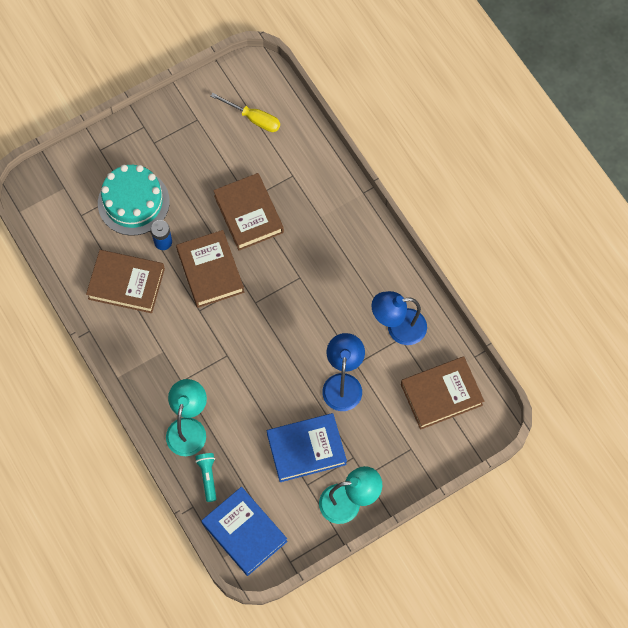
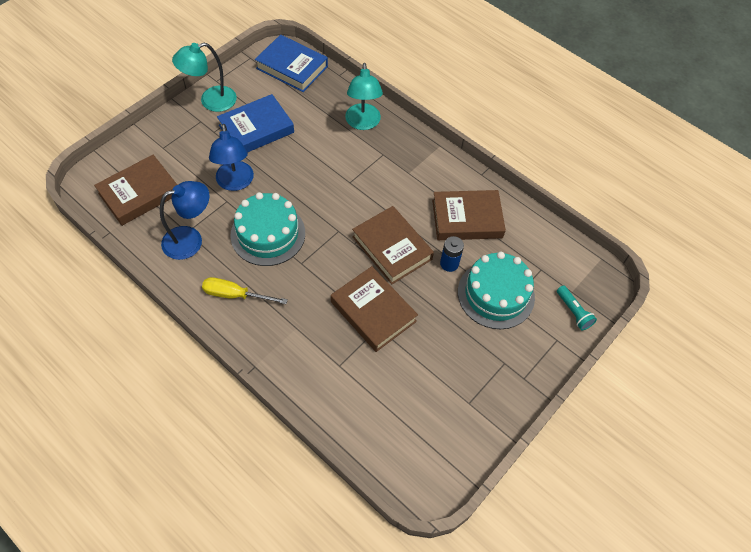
camera: 160 degrees right, 10 degrees down
(208, 477) = (334, 95): turquoise flashlight -> turquoise flashlight (573, 312)
(253, 118) = (405, 421): yellow screwdriver -> yellow screwdriver (235, 295)
(323, 316) = (268, 234): none -> turquoise cake

